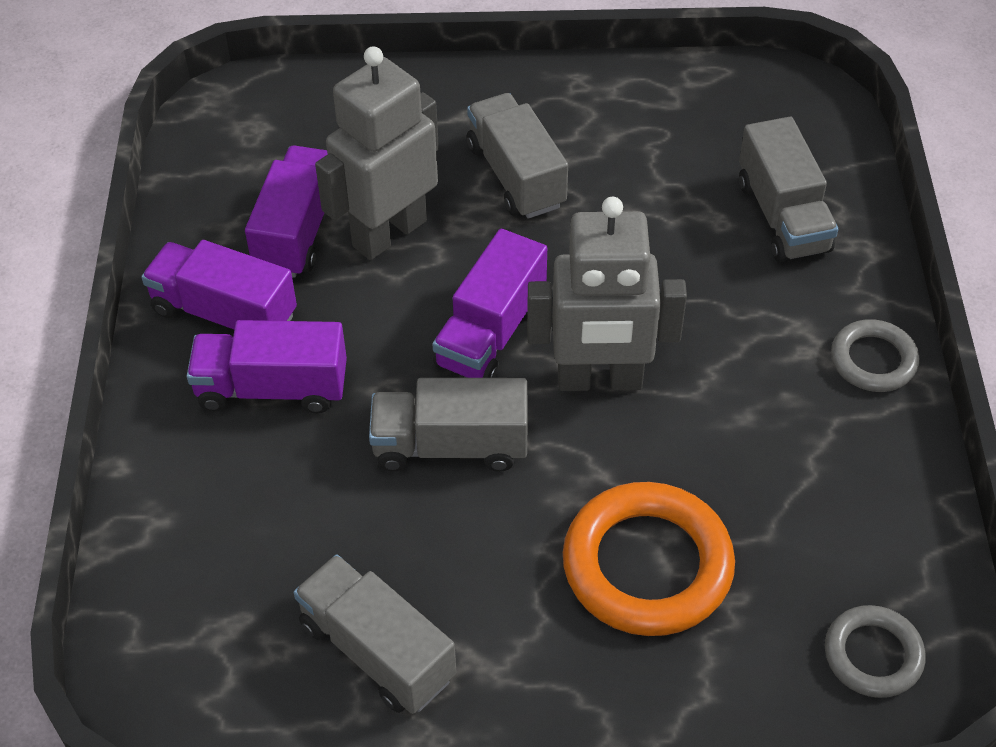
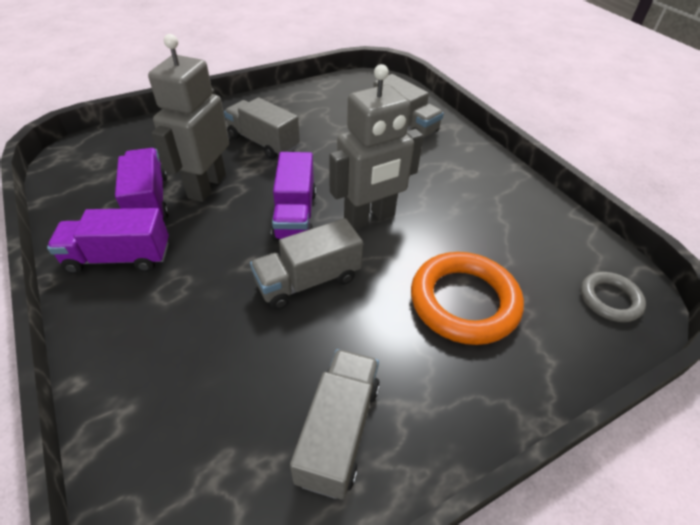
camera: 30 degrees left, 5 degrees down
(272, 388) = (173, 289): purple truck -> none
(377, 651) = (338, 431): grey truck -> grey truck turned 90 degrees clockwise
(873, 360) = (490, 167): grey ring -> none

